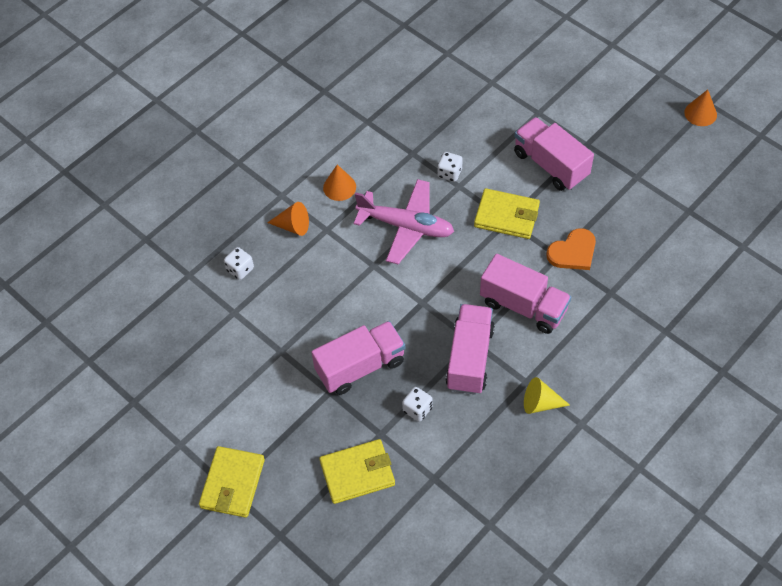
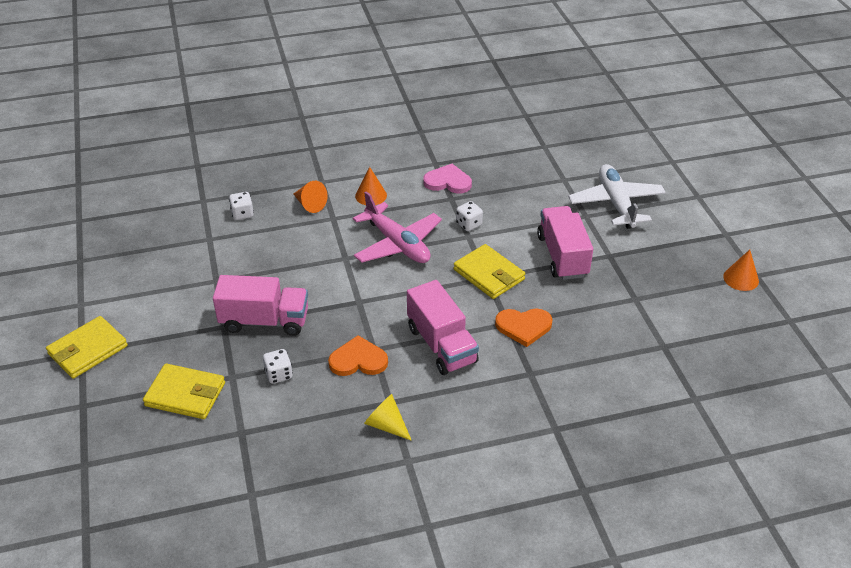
camera: 30 degrees right, 15 degrees down
(395, 136) = (448, 181): none -> pink heart
(469, 358) = (358, 360): pink truck -> orange heart
(553, 86) = (616, 203): none -> white plane

